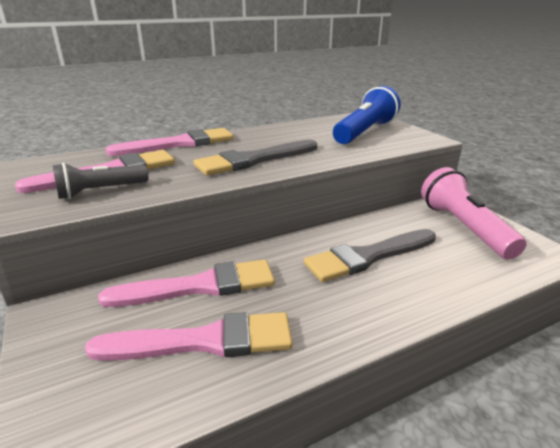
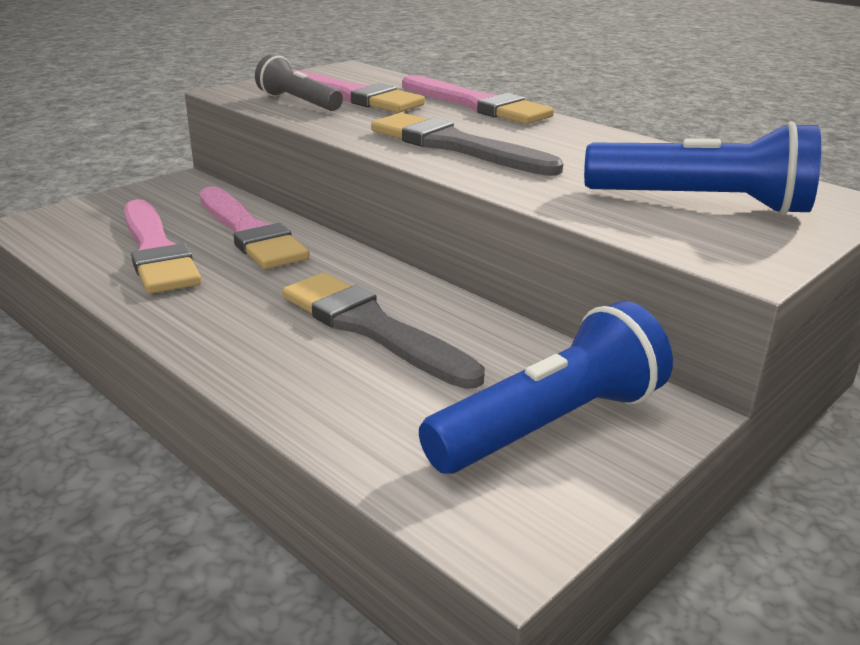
camera: 70 degrees right, 0 degrees up
(464, 227) = (549, 424): pink flashlight -> blue flashlight

